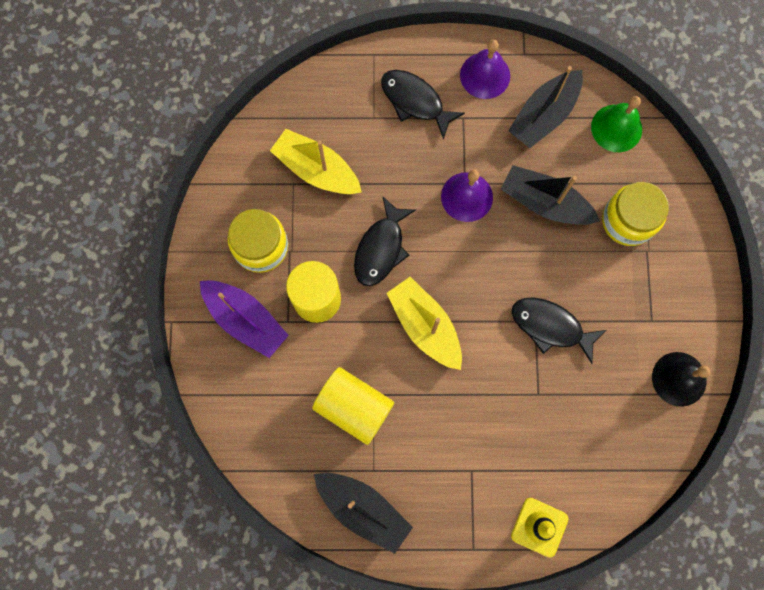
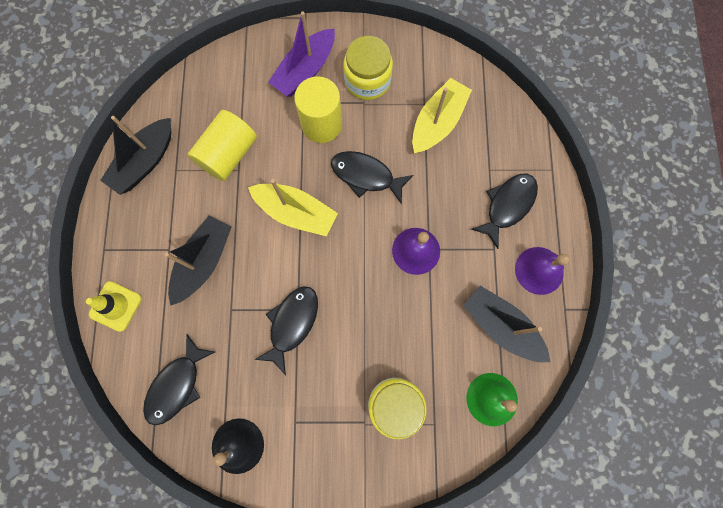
camera: 90 degrees right, 0 degrees up
(425, 326) = (295, 212): yellow boat -> yellow boat turned 60 degrees clockwise
(545, 203) = (411, 323): black boat -> black boat (204, 262)
(622, 448) = (177, 385): none -> black fish

